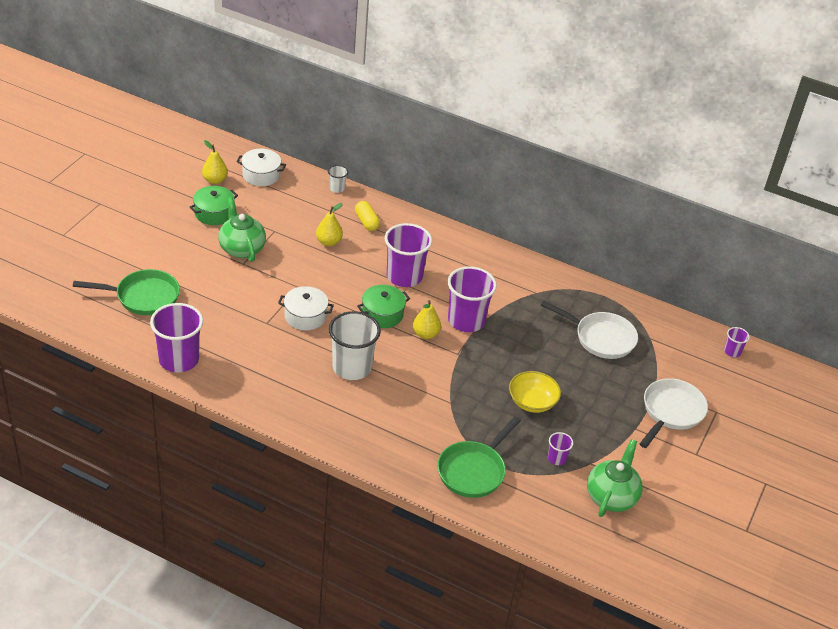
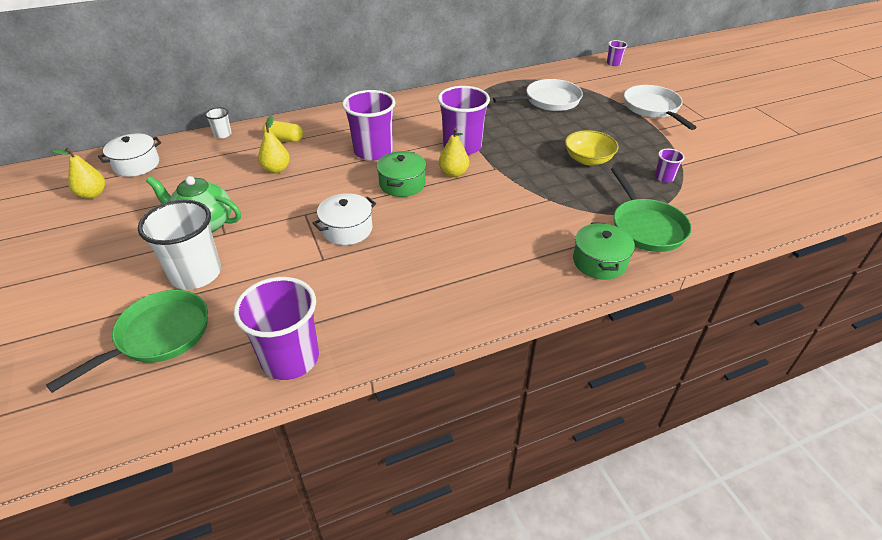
camera: 45 degrees left, 0 degrees up
(214, 213) = (131, 217): green pot -> green pot (599, 262)
(352, 367) = (447, 234): white cup -> white cup (196, 274)
(611, 497) = (727, 172): green teapot -> none

